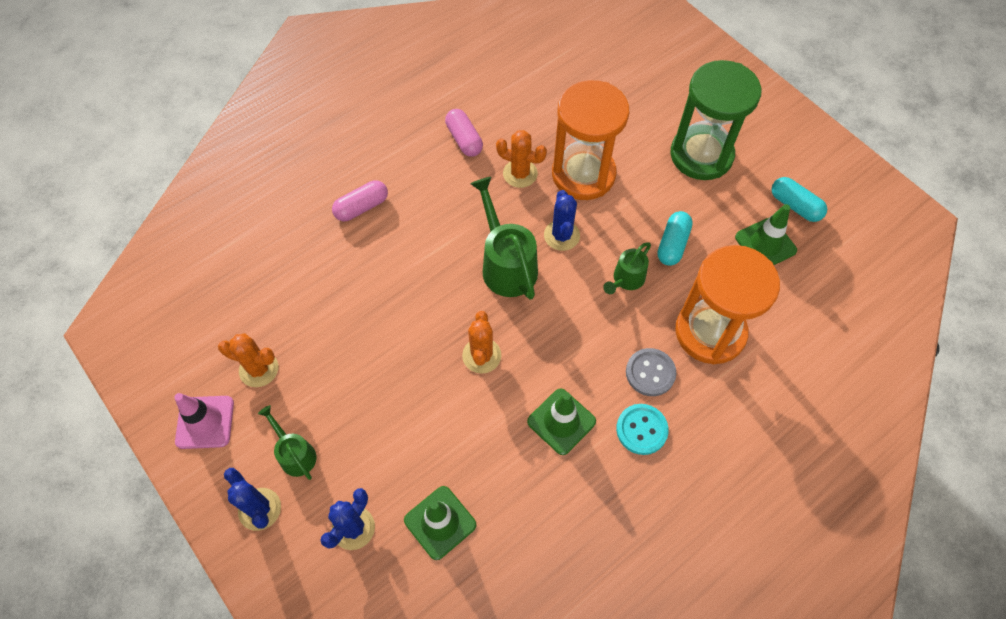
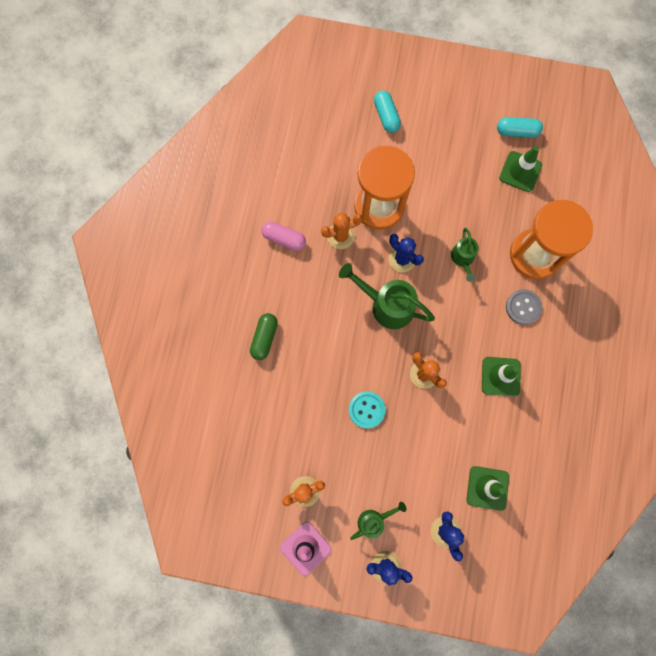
camera: 40 degrees left, 15 degrees up
(295, 453) = (374, 520): green watering can -> green watering can turned 135 degrees clockwise
(362, 207) = (264, 338): pink capsule -> green capsule
(641, 430) = (545, 345): turquoise button -> turquoise button (366, 410)
(672, 244) = (469, 214): turquoise capsule -> turquoise capsule (386, 116)
(701, 155) = (437, 137): green hourglass -> none

